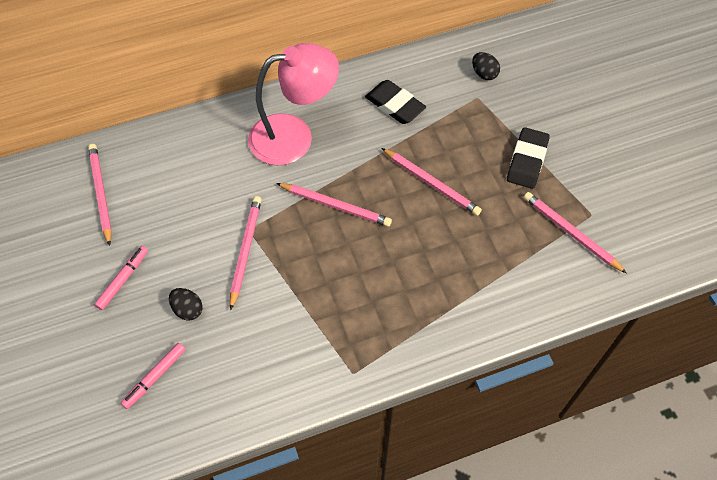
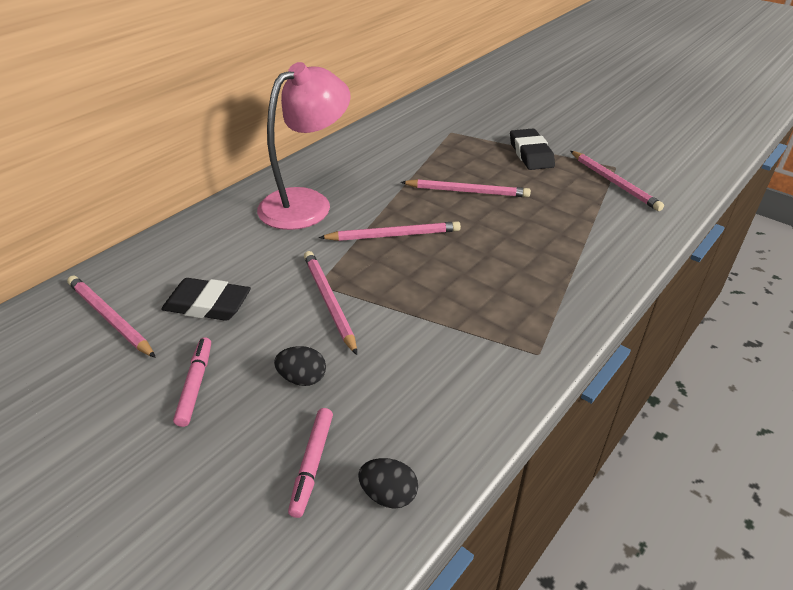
camera: 30 degrees left, 20 degrees down
(395, 105) = (384, 156): black eraser -> black eraser (207, 304)
(484, 74) = (442, 118): black egg -> black egg (388, 495)
(571, 233) = (614, 182): pink pencil -> pink pencil turned 135 degrees counterclockwise

